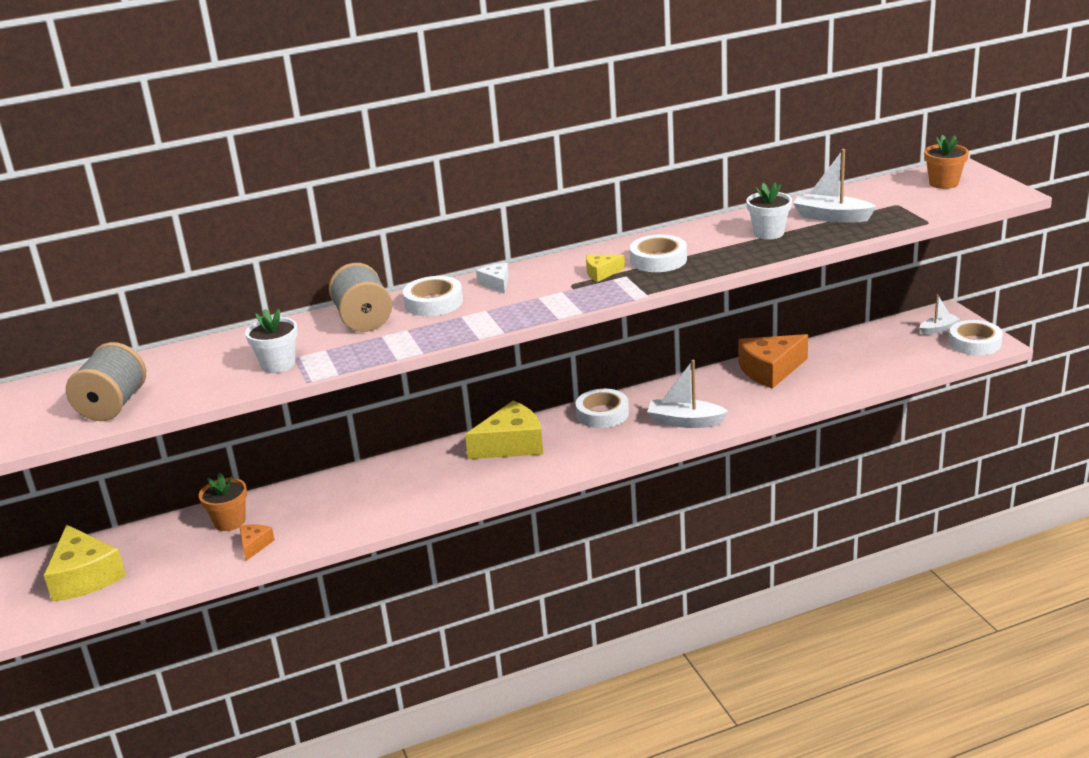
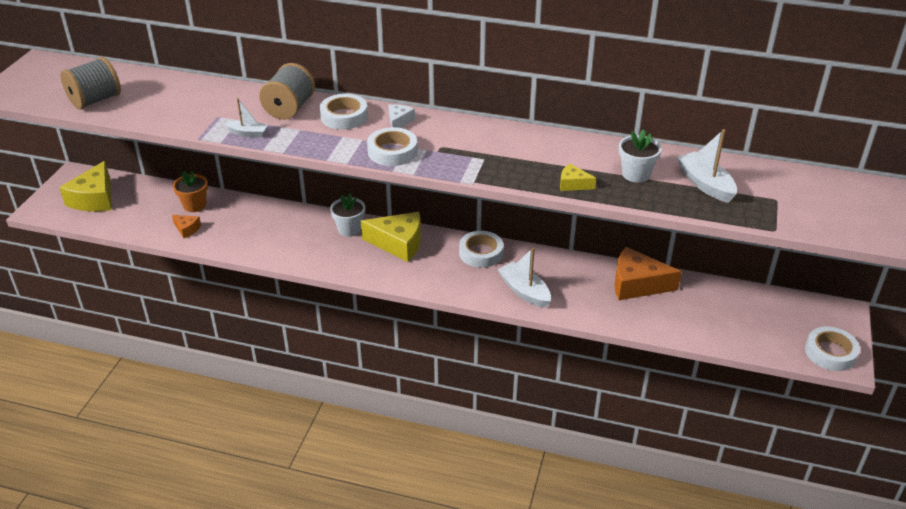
camera: 35 degrees right, 10 degrees up
(254, 545) = (187, 229): orange cheese -> orange cheese turned 75 degrees clockwise
(278, 364) = (203, 117): white flower pot -> white flower pot (349, 229)
(601, 273) = (473, 148): yellow cheese -> yellow cheese (573, 184)
(658, 260) = (525, 156): white tape -> white tape (392, 152)
(938, 329) = (817, 323): white boat -> white boat (248, 133)
(943, 183) = (849, 199): orange flower pot -> none

